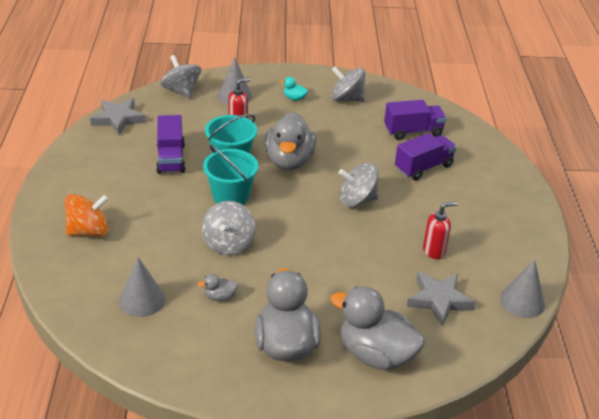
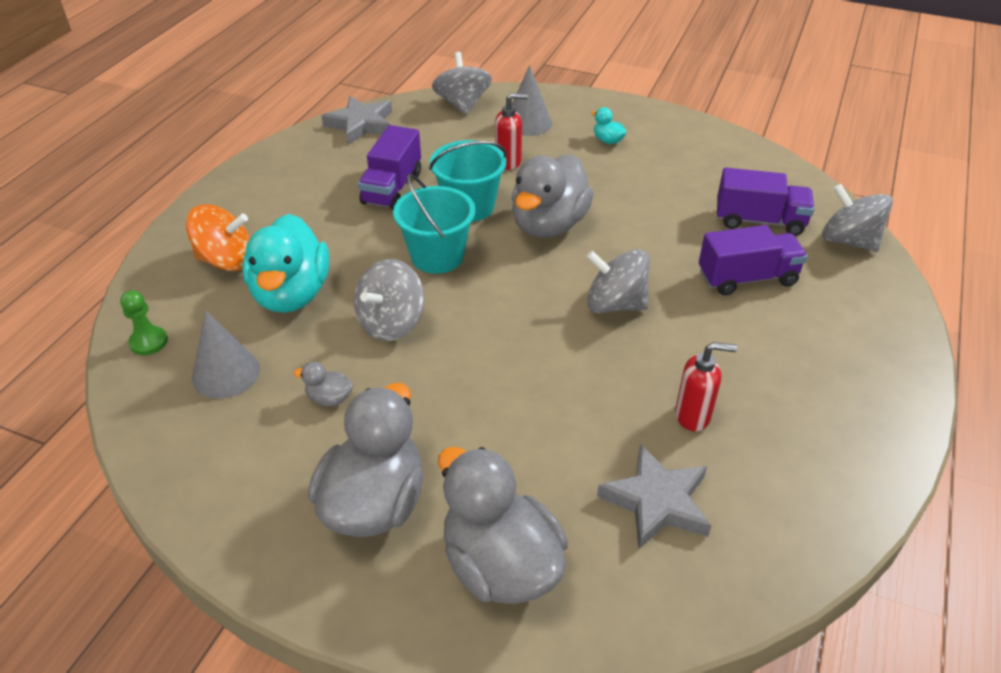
camera: 25 degrees right, 5 degrees up
(74, 295) = (148, 342): none -> green pawn
(150, 242) = (291, 294): none -> turquoise duck
(347, 99) = (683, 155): grey spinning top -> grey spinning top (848, 241)
(522, 301) = (804, 548): grey cone -> none

